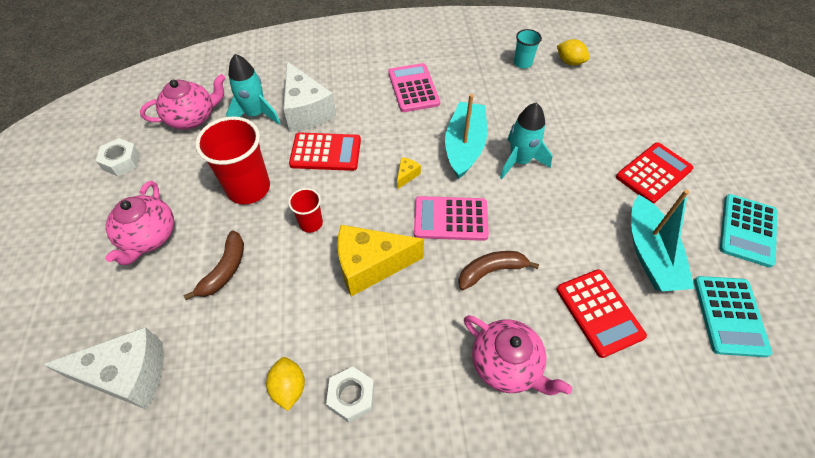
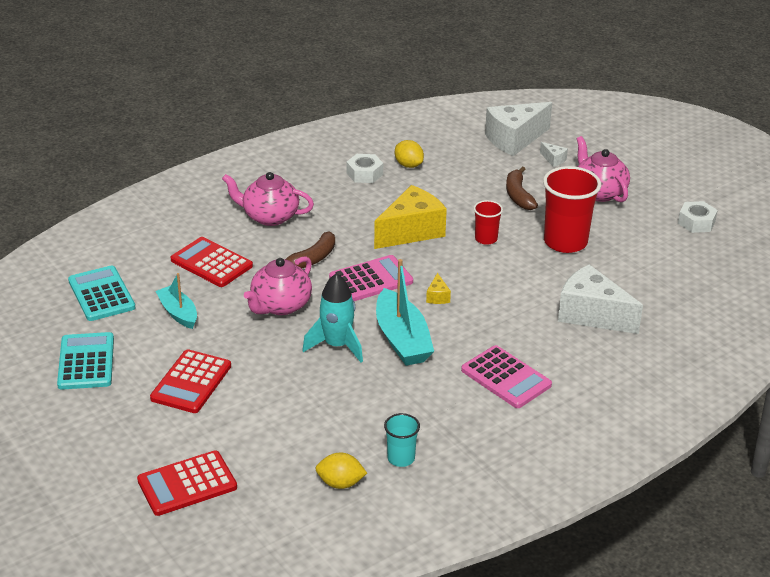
camera: 150 degrees right, 20 degrees down
(131, 312) = (553, 160): none -> white cheese
(192, 118) = (690, 271): pink teapot -> pink teapot (280, 305)
(255, 114) = (636, 294): turquoise rocket -> none
(325, 152) = (531, 288): red calculator -> red calculator (187, 484)
(650, 254) = (178, 313): turquoise boat -> turquoise boat, size x0.61

